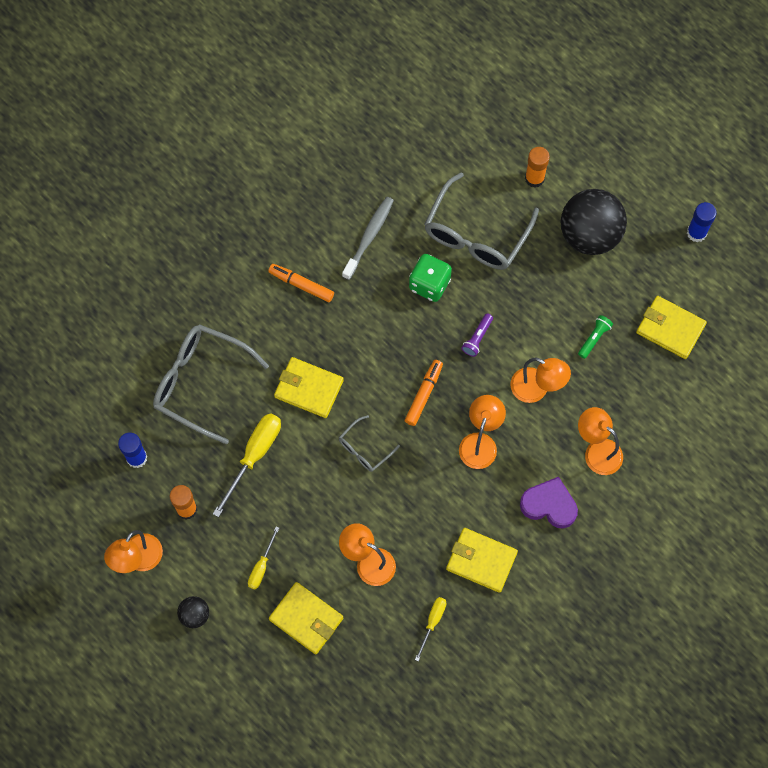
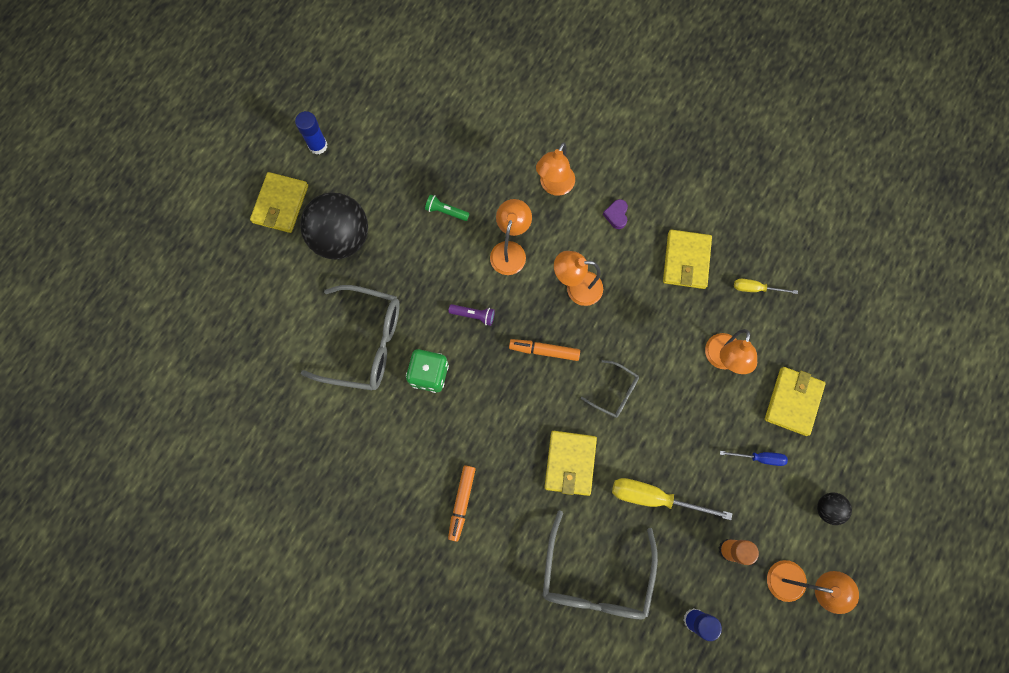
camera: 105 degrees left, 5 degrees up
(261, 566) = (759, 458): yellow screwdriver -> blue screwdriver
(369, 237) = (392, 447): grey toothbrush -> none
(534, 178) = (292, 301): orange glue stick -> none
(549, 505) = (616, 215): purple heart -> purple heart, size x0.55
(670, 328) = (419, 149): yellow wallet -> yellow wallet (280, 204)

